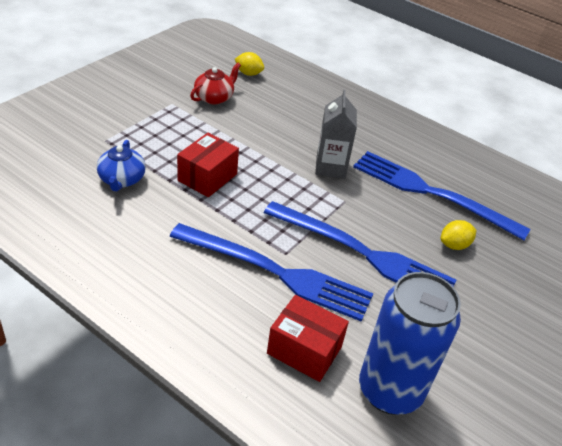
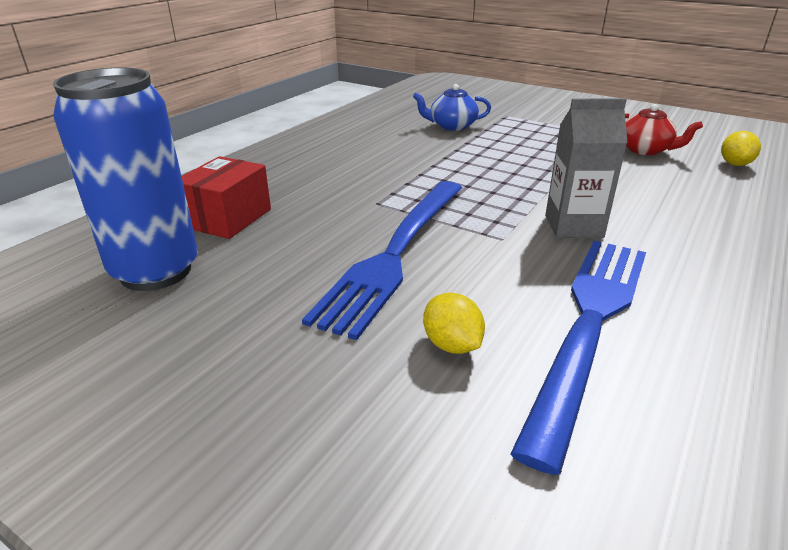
camera: 90 degrees right, 10 degrees down
(207, 177) = (484, 157): red box -> none
(275, 272) = (343, 198): blue fork -> none

